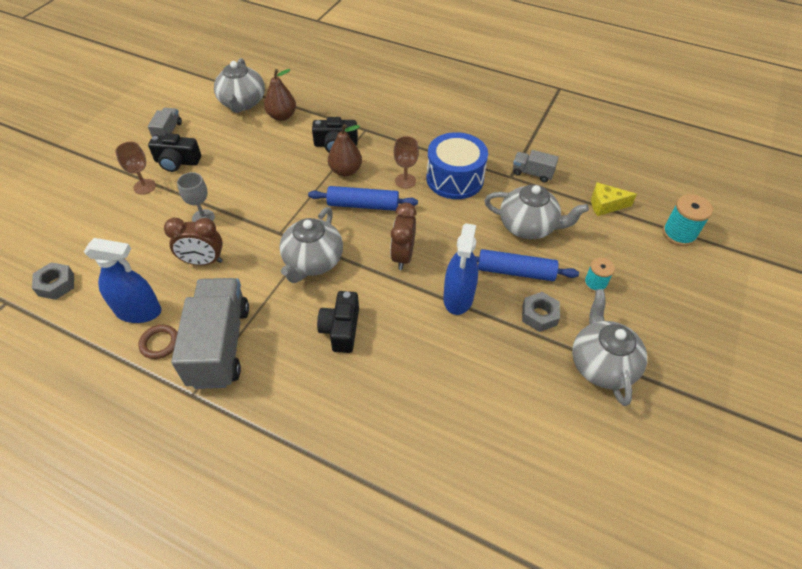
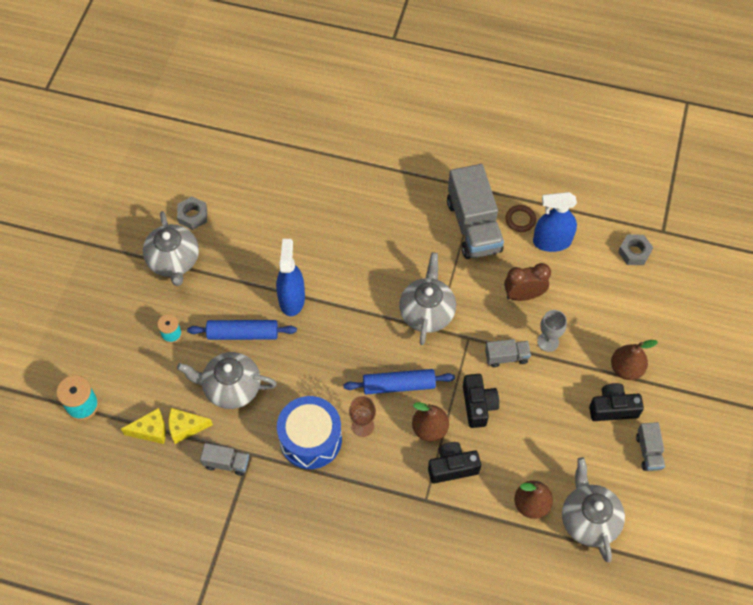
camera: 170 degrees right, 10 degrees up
(144, 187) = (626, 369): brown goblet -> brown pear
(250, 211) = (506, 357): none -> grey truck
(341, 329) = (383, 254): black camera -> black camera (478, 405)
(403, 256) = (347, 332): brown clock -> none
(539, 315) = (222, 294): grey nut -> grey nut (193, 216)
(572, 202) = (185, 428): none -> yellow cheese

